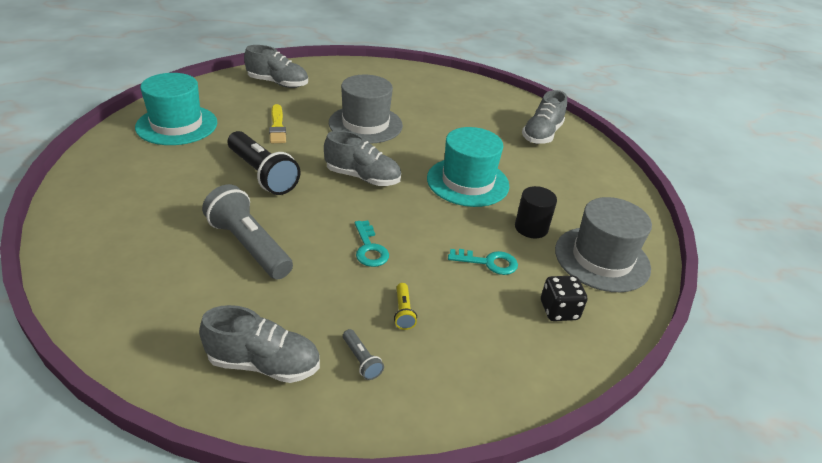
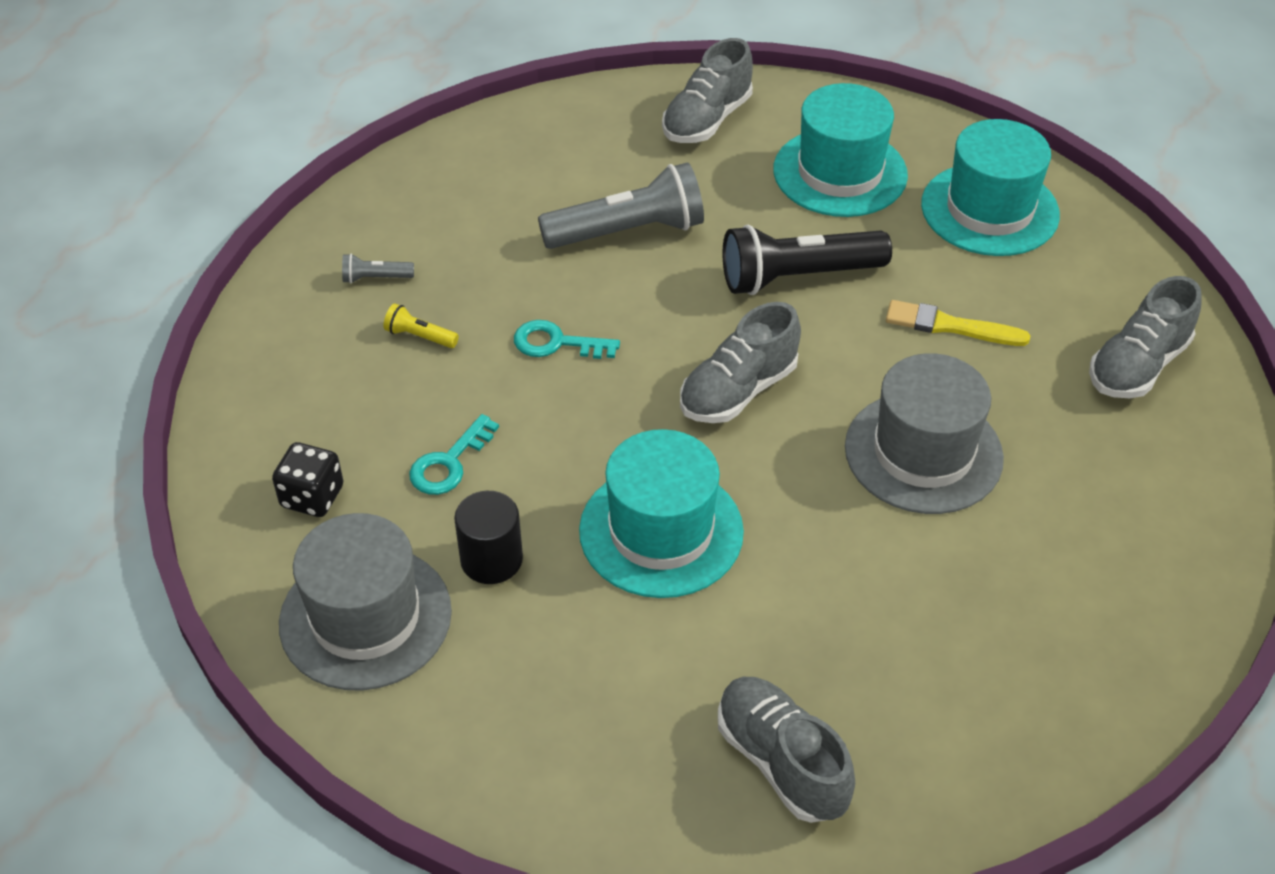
camera: 120 degrees right, 10 degrees up
(156, 175) = (840, 172): none -> turquoise hat
(264, 363) = (425, 206): grey shoe -> grey shoe (707, 120)

